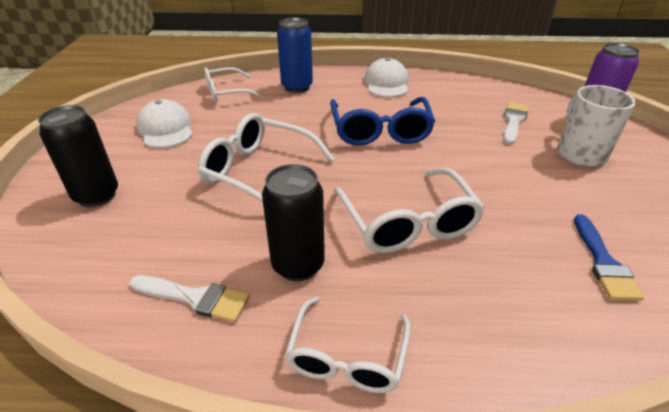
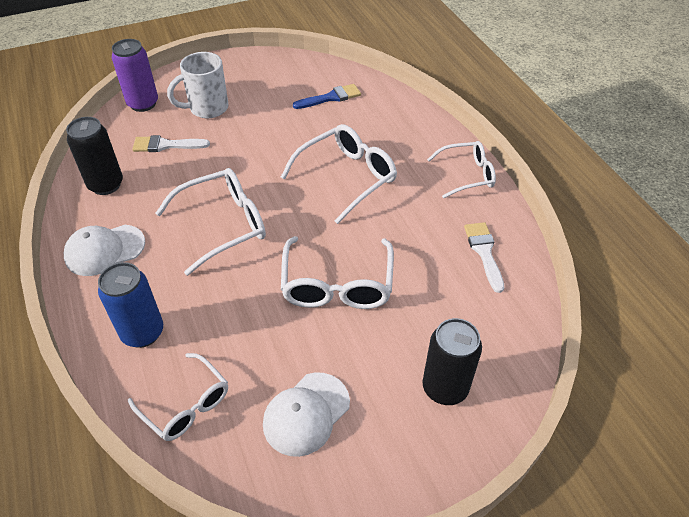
camera: 115 degrees left, 10 degrees up
(298, 265) = (423, 216): black can -> black can (106, 185)
(380, 131) = (223, 225): blue glasses -> white glasses

